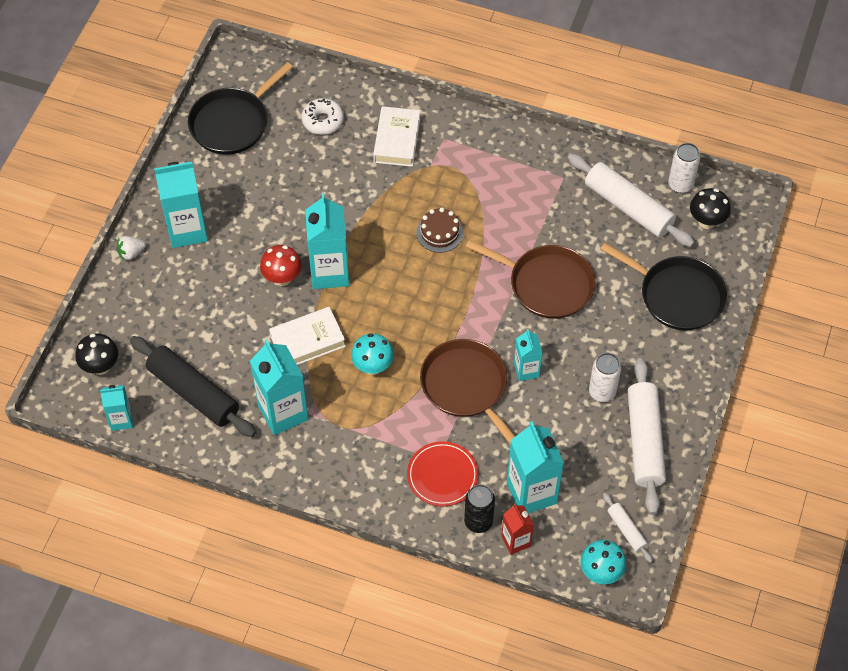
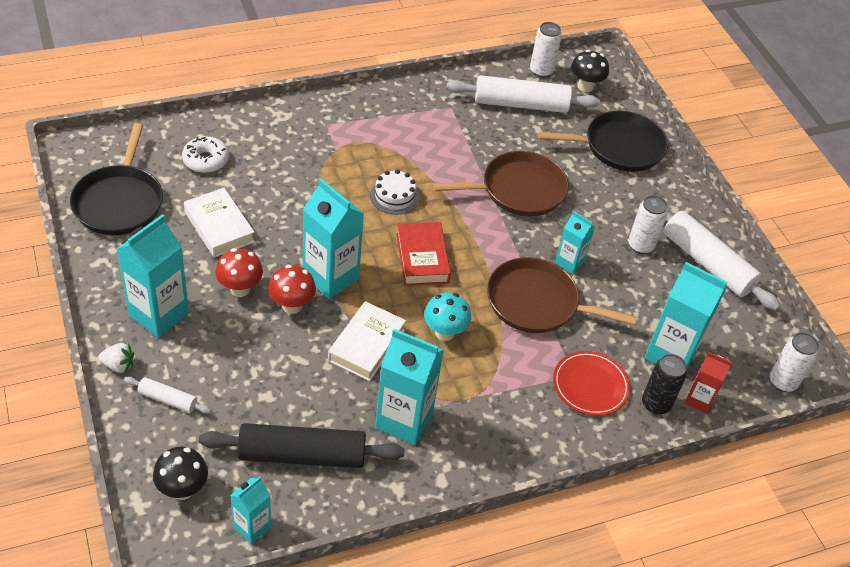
camera: 45 degrees left, 10 degrees down
(131, 253) = (118, 365): white strawberry -> white strawberry turned 105 degrees counterclockwise
(257, 243) = (240, 289): none -> red mushroom
(397, 140) = (288, 144): white book -> white book (219, 227)
(412, 297) = (422, 258): none -> red book
(439, 232) = (394, 196): brown cake -> white cake
(600, 573) = (782, 382): turquoise mushroom -> white can
(626, 530) = (765, 337): white rolling pin -> white rolling pin (168, 399)

